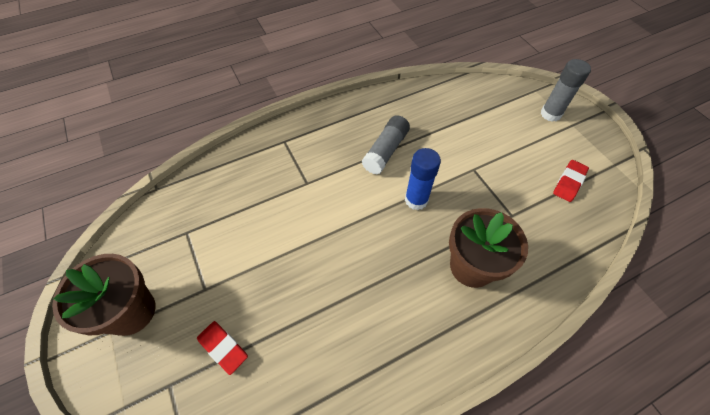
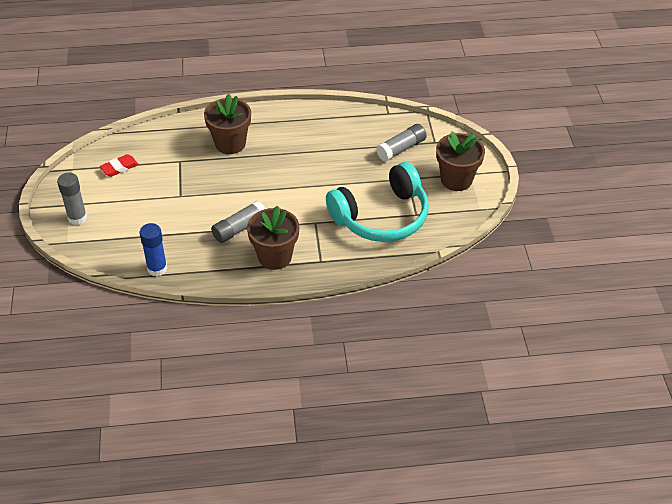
camera: 160 degrees left, 10 degrees down
(223, 348) = (401, 148): red eraser -> grey glue stick
(229, 215) = (382, 217): none -> turquoise headphones
(333, 132) = (274, 256): none -> brown flower pot
(416, 200) = (239, 188): blue glue stick -> blue glue stick (157, 268)

